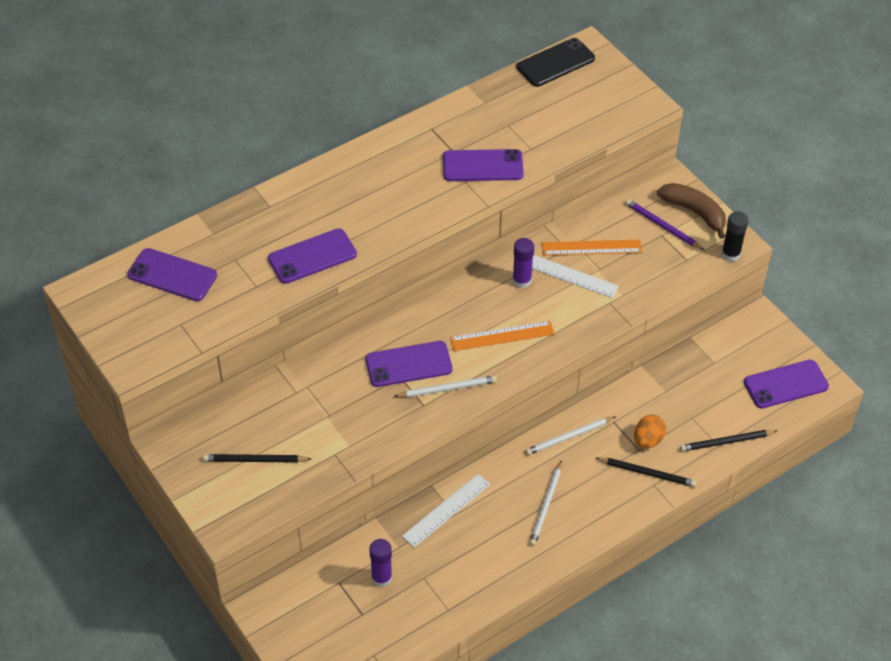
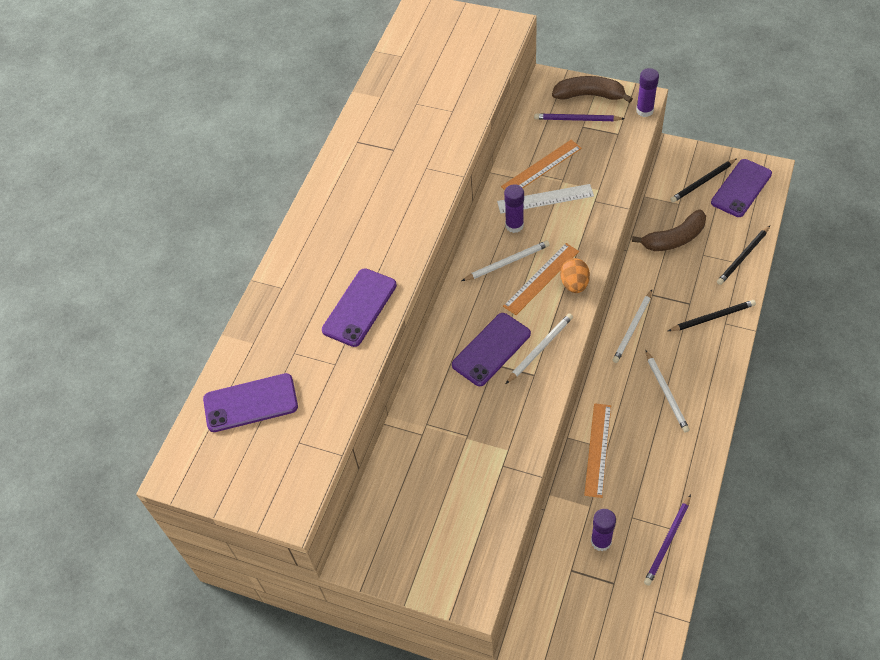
camera: 30 degrees left, 5 degrees up
(255, 460) = (442, 517): black pencil -> black pencil (703, 182)
(434, 614) = (668, 541): none -> purple pencil
(446, 510) = (598, 449): white ruler -> orange ruler
(482, 166) = (428, 147): purple phone -> none
(486, 306) = (507, 262): none -> white pencil
(555, 63) = (406, 34): black phone -> none
(648, 440) = (689, 292): orange egg -> orange egg (574, 284)
(679, 388) = (674, 239): none -> brown banana
(730, 254) = (644, 110): black glue stick -> purple glue stick

